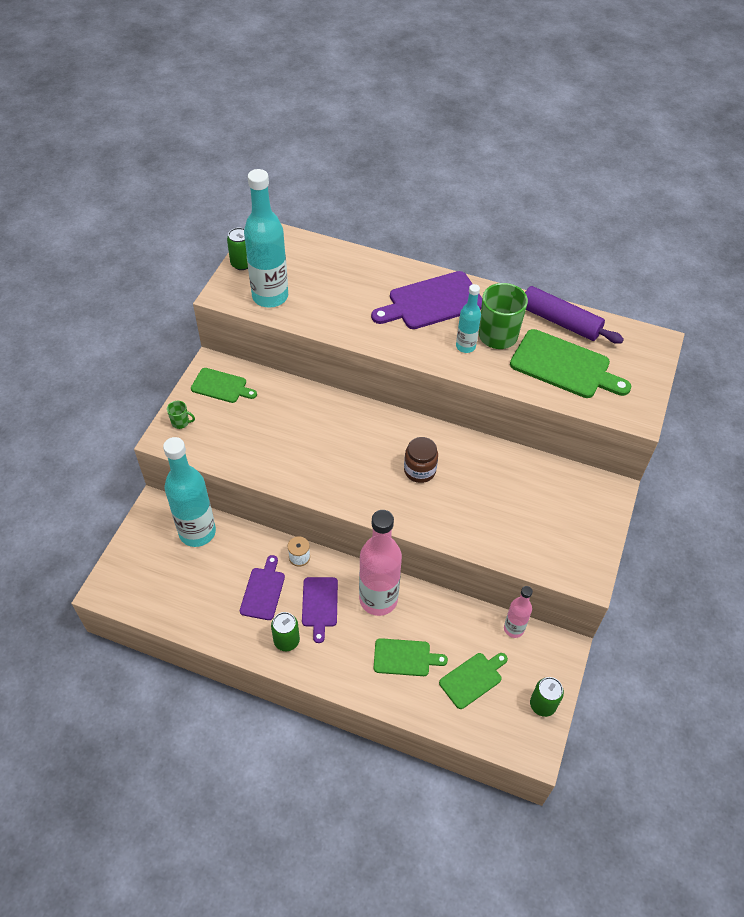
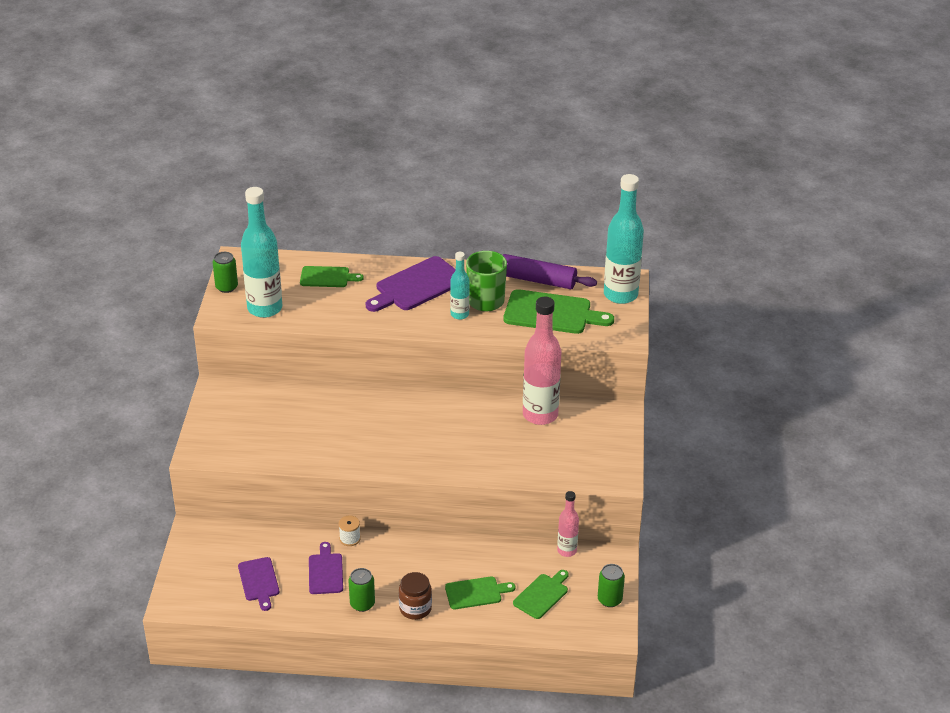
camera: 15 degrees left, 15 degrees down
(181, 422) = (206, 438): green mug -> none
(197, 532) = (243, 540): turquoise bottle -> turquoise bottle (620, 295)
(221, 386) = (233, 402): green cutting board -> green cutting board (327, 277)
(319, 605) = (383, 571): purple cutting board -> purple cutting board (259, 581)
(378, 599) = (436, 555): pink bottle -> pink bottle (540, 415)
(419, 470) = (445, 431): brown jar -> brown jar (415, 608)

